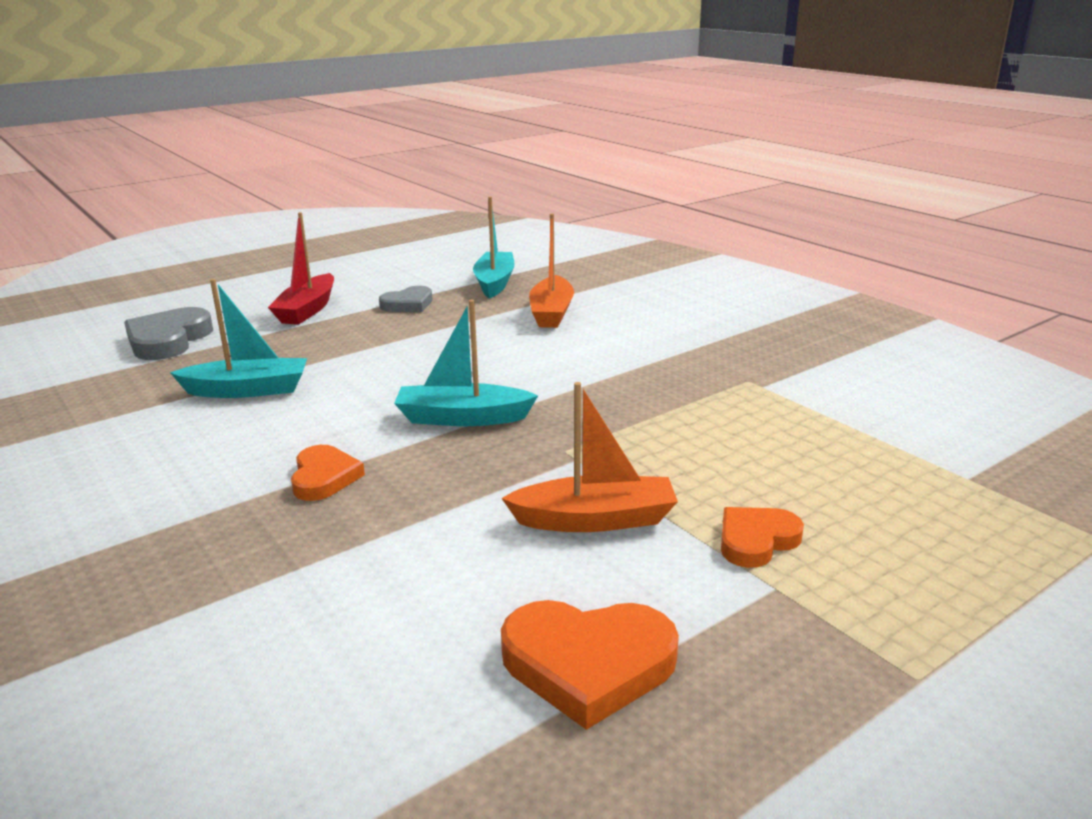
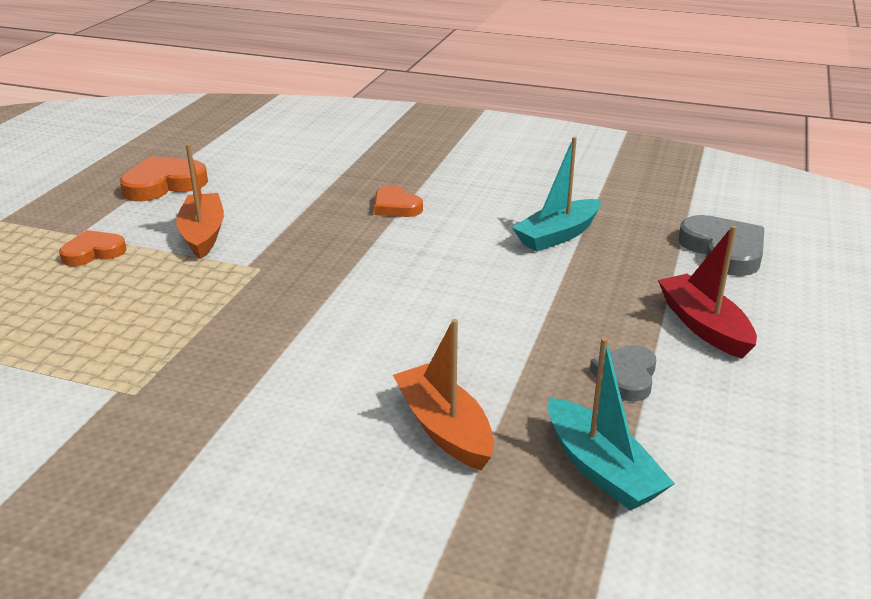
camera: 145 degrees right, 5 degrees up
(462, 418) = (365, 266): turquoise boat -> none
(595, 519) = (203, 234): orange boat -> orange boat turned 120 degrees clockwise
(756, 540) = (93, 252): orange heart -> orange heart turned 135 degrees counterclockwise

